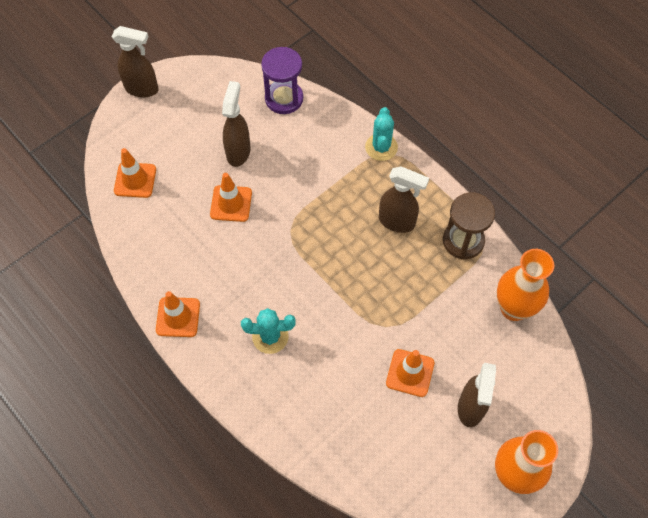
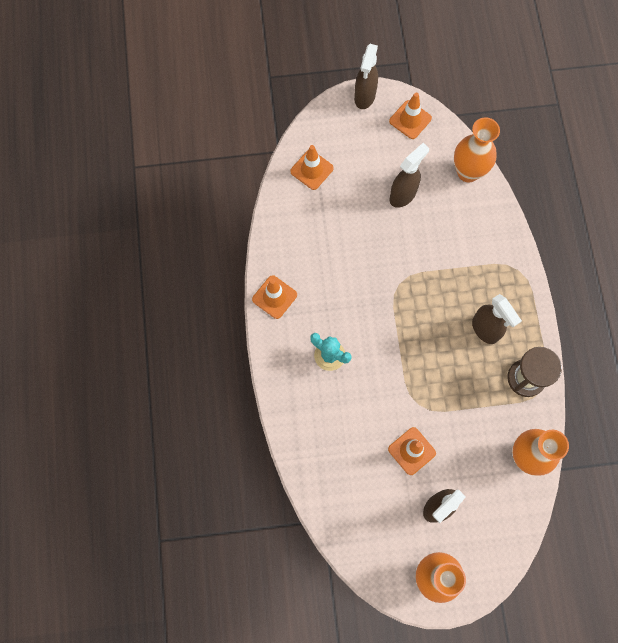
camera: 35 degrees right, 10 degrees up
(142, 89) = (364, 97): brown spray bottle -> brown spray bottle turned 60 degrees clockwise
(231, 203) = (369, 234): orange traffic cone -> orange traffic cone (410, 120)
(284, 98) = (468, 172): purple hourglass -> orange vase
(381, 147) = (516, 261): turquoise cactus -> none

